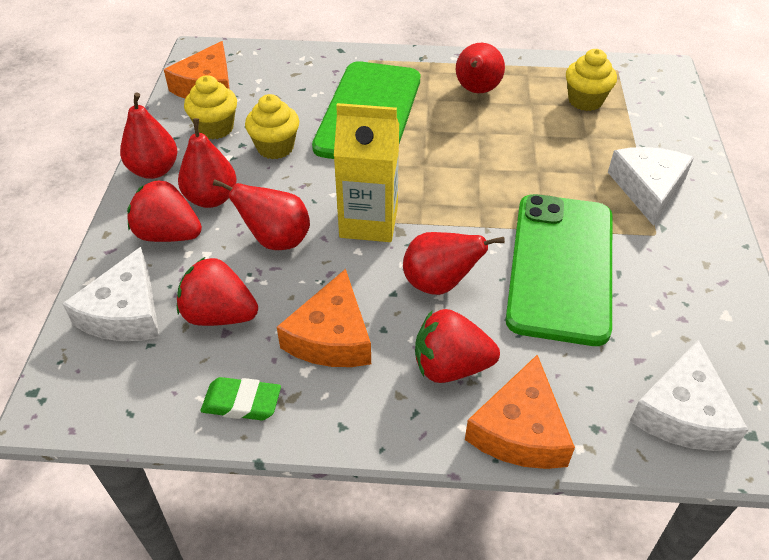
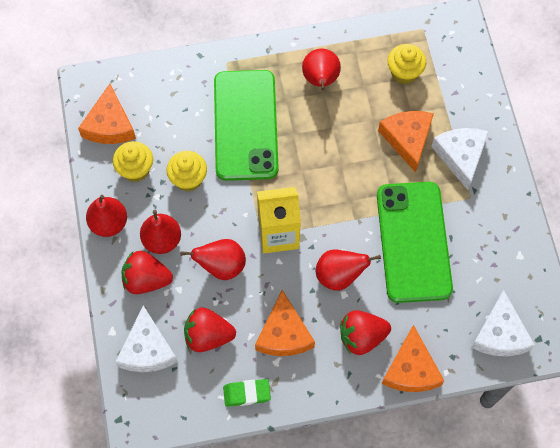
camera: 15 degrees left, 20 degrees up
(576, 160) = (407, 139): none -> orange cheese

